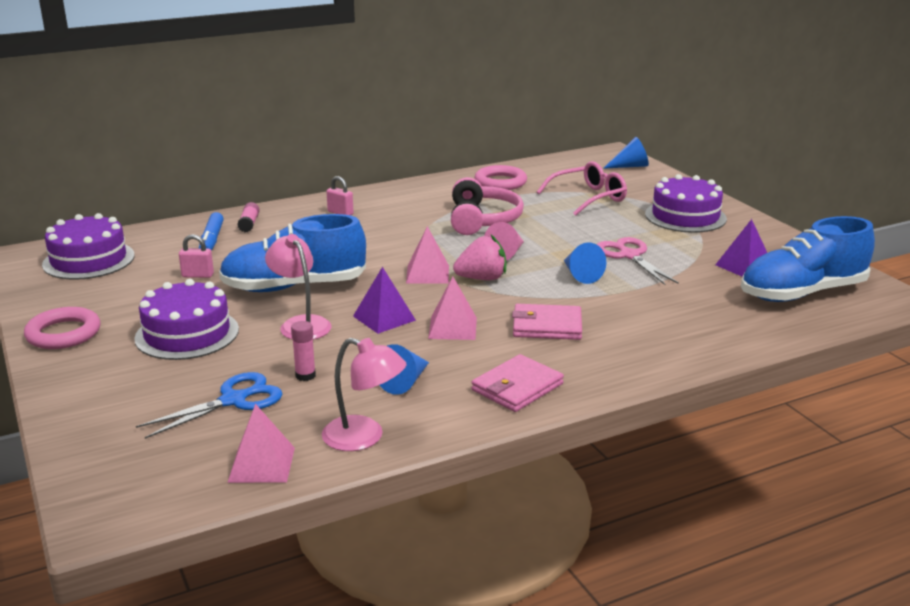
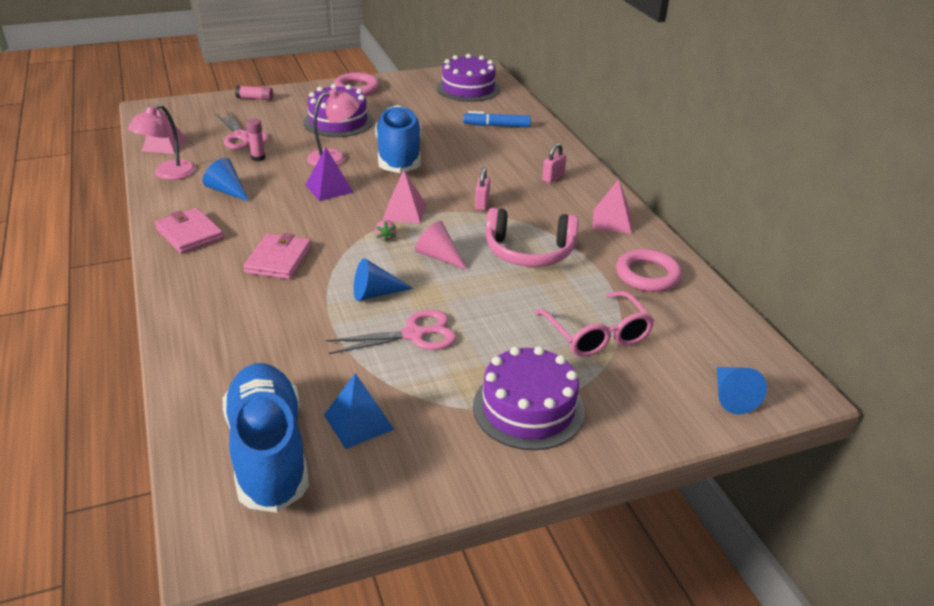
camera: 95 degrees right, 10 degrees up
(197, 275) = (431, 122): pink padlock -> pink padlock (482, 204)
(233, 400) = (241, 136): blue scissors -> pink scissors
(249, 224) = (530, 139): pink glue stick -> pink glue stick (255, 98)
(452, 328) = (298, 215): pink pyramid -> pink pyramid (612, 221)
(482, 278) = (385, 237): pink strawberry -> pink strawberry, size x0.50
(744, 266) = (358, 422): purple pyramid -> blue pyramid

